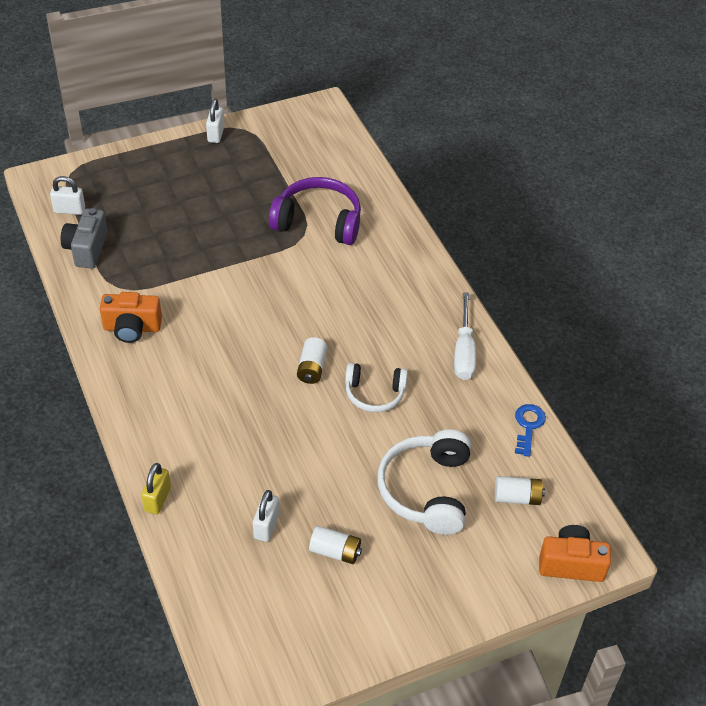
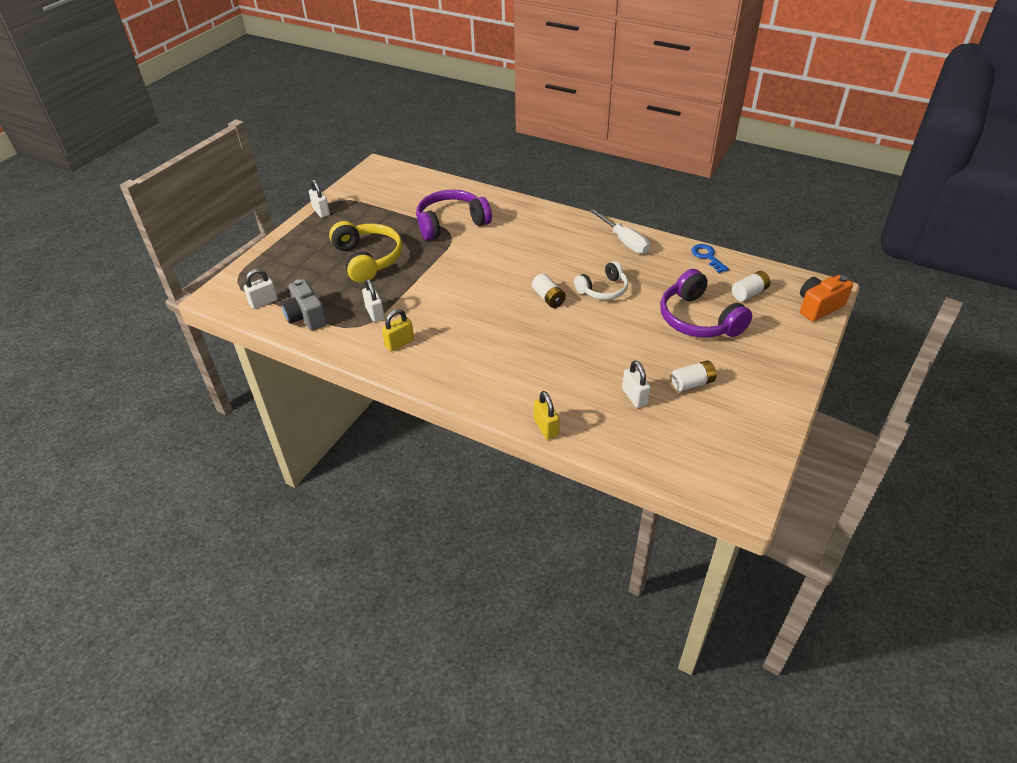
camera: 35 degrees left, 5 degrees down
(132, 328) = (399, 343): orange camera -> yellow padlock
(145, 282) = (375, 313): none -> white padlock
(200, 217) = (368, 259): none -> yellow headphones
(426, 490) = (698, 319): white headphones -> purple headphones

